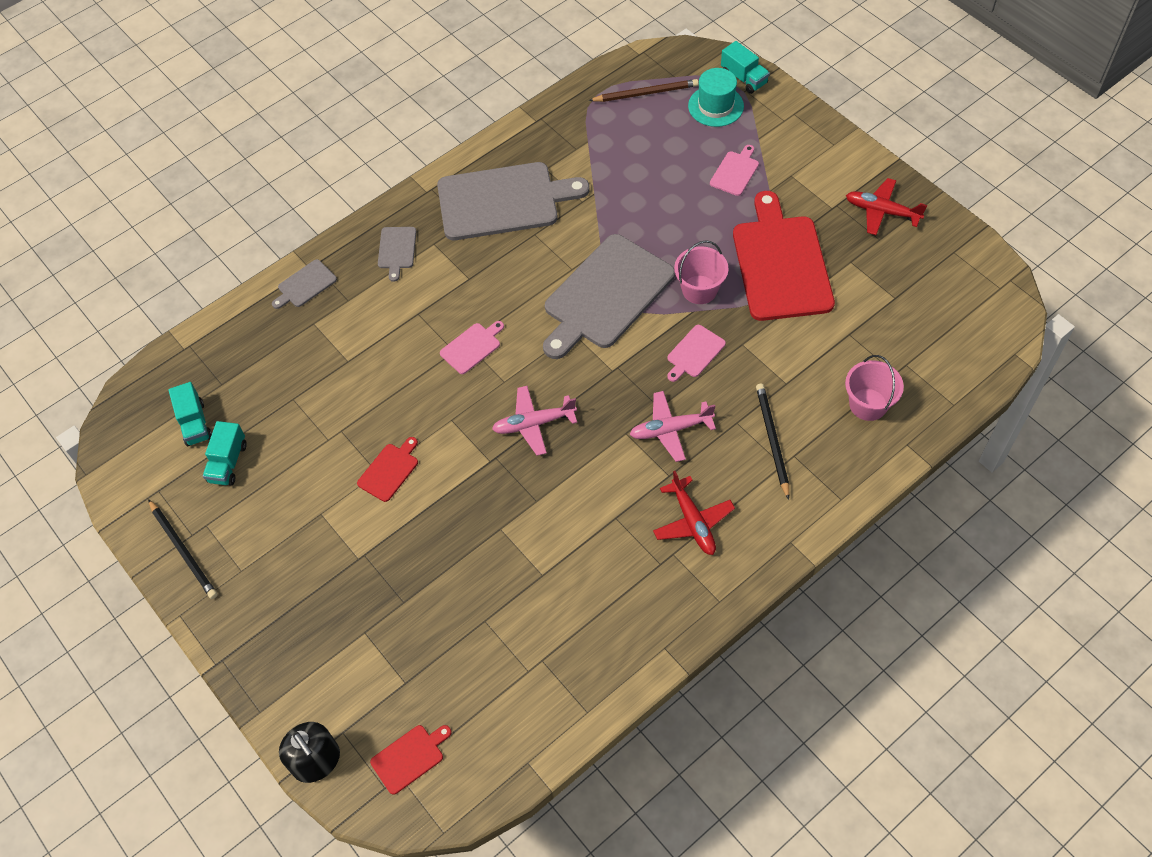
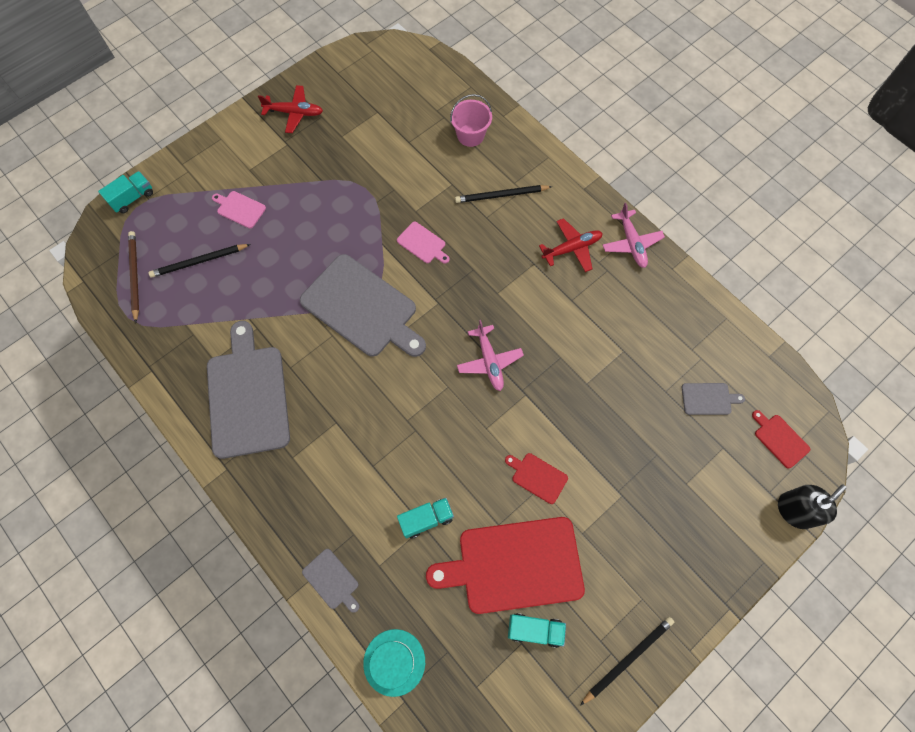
camera: 95 degrees left, 10 degrees up
(195, 423) = (493, 672): turquoise truck -> turquoise truck (426, 519)
(397, 250) = (296, 492): grey cutting board -> grey cutting board (708, 399)
(472, 347) = (411, 415): pink cutting board -> none
(664, 143) = (199, 262): none -> black pencil
(670, 430) = (493, 262): pink plane -> pink plane (631, 243)
(699, 289) = (361, 238): pink bucket -> none
(715, 106) = (161, 221): turquoise hat -> turquoise hat (394, 662)
(781, 263) = (339, 181): red cutting board -> red cutting board (514, 565)
(881, 211) = (294, 113): red plane -> red plane turned 105 degrees counterclockwise

